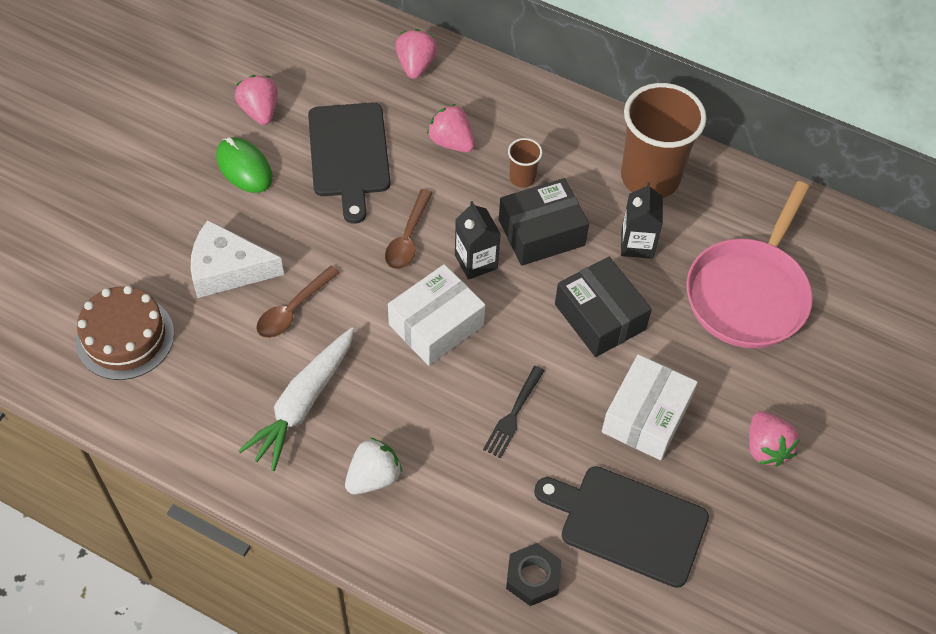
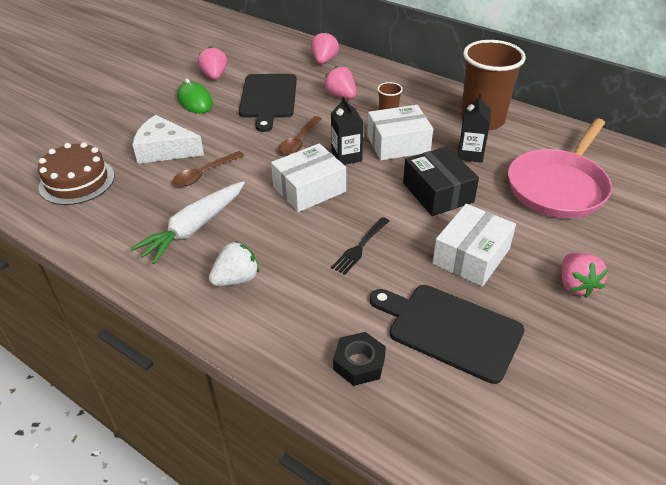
camera: 10 degrees right, 15 degrees down
(541, 232) = (398, 144): black box -> white box

